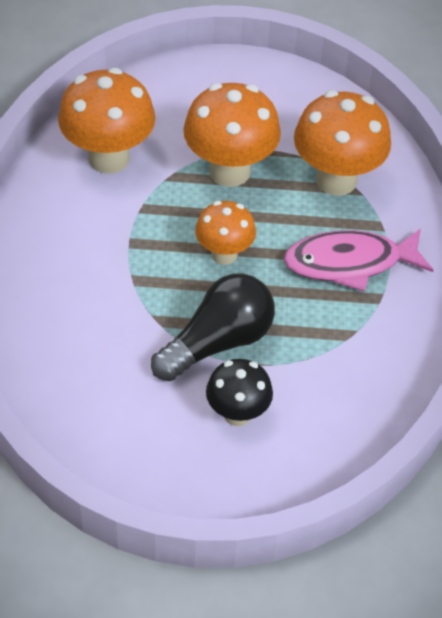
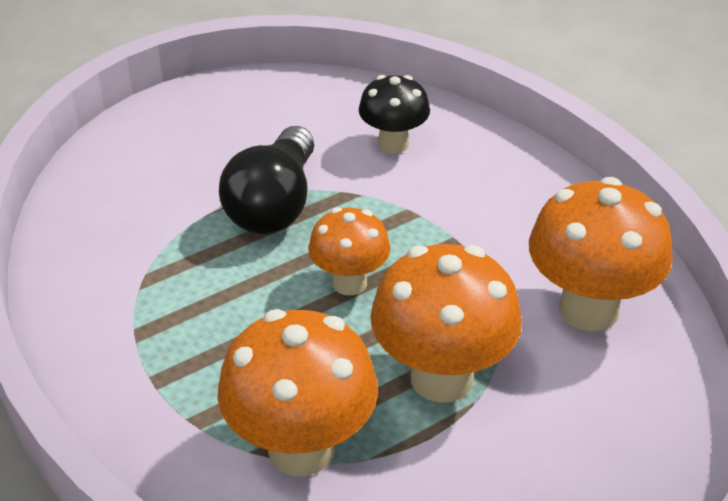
camera: 145 degrees right, 10 degrees down
(237, 414) = (203, 164): black mushroom -> black mushroom (393, 144)
(349, 263) = (200, 352): pink fish -> none

